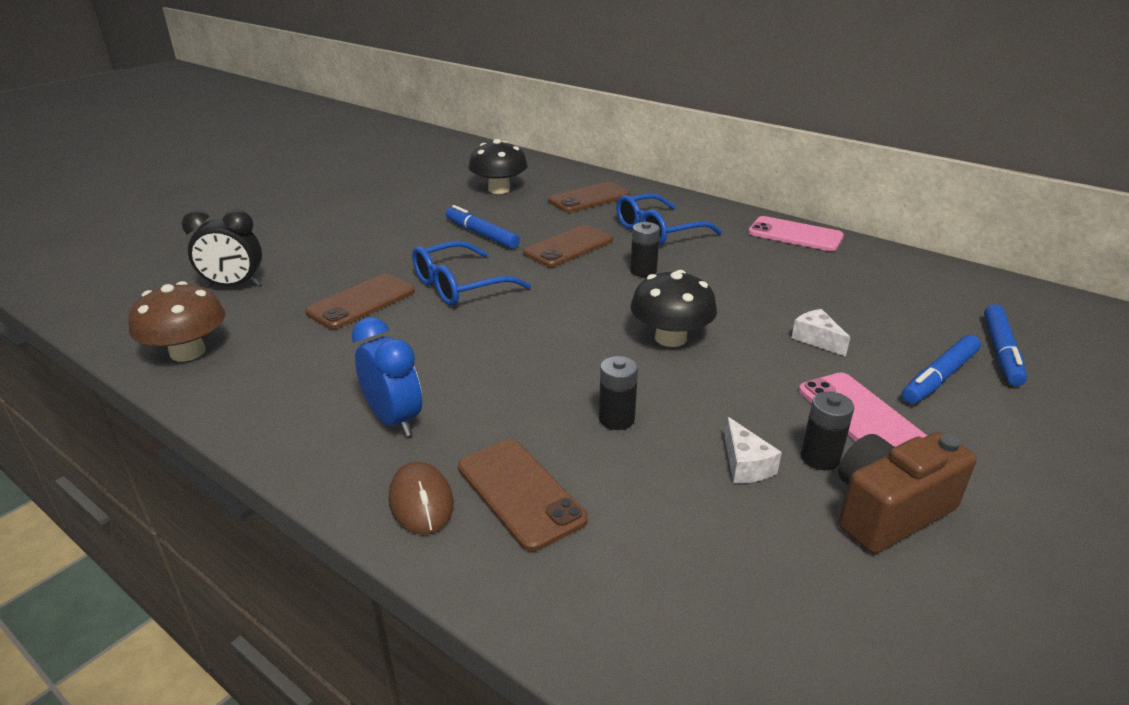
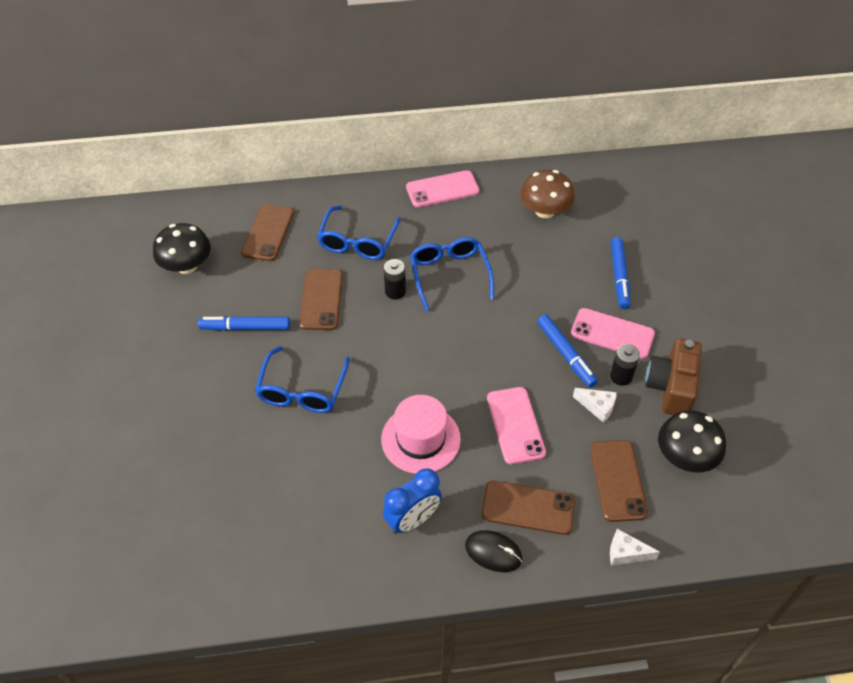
camera: 45 degrees left, 20 degrees up
(188, 352) = (215, 583): brown mushroom -> brown mushroom (545, 211)
(234, 286) = (145, 511): black clock -> none
(361, 302) = (260, 453): brown phone -> brown phone (617, 480)
(394, 420) = (412, 520): blue clock -> blue clock turned 135 degrees clockwise
(421, 502) = (493, 552): brown mouse -> black mouse
(502, 371) = (420, 439): none -> pink hat
(616, 419) = (515, 425): black battery -> pink phone
(670, 338) = (475, 342): black mushroom -> black mushroom (685, 456)
(716, 285) = (449, 275): none -> blue glasses
(816, 339) = (544, 287): white cheese -> white cheese (626, 553)
(1001, 352) = (628, 234): blue marker -> blue marker (566, 354)

